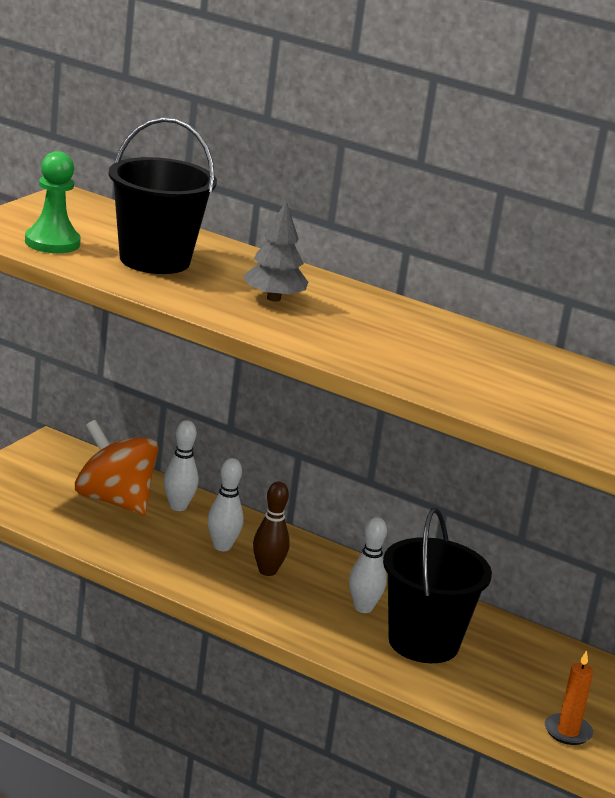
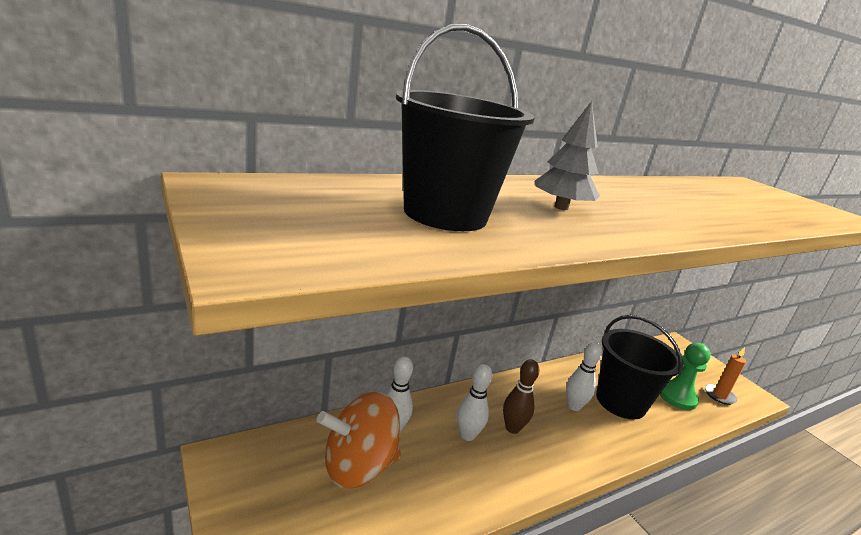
camera: 60 degrees left, 0 degrees up
(52, 243) = (352, 240): green pawn -> green pawn (677, 397)

